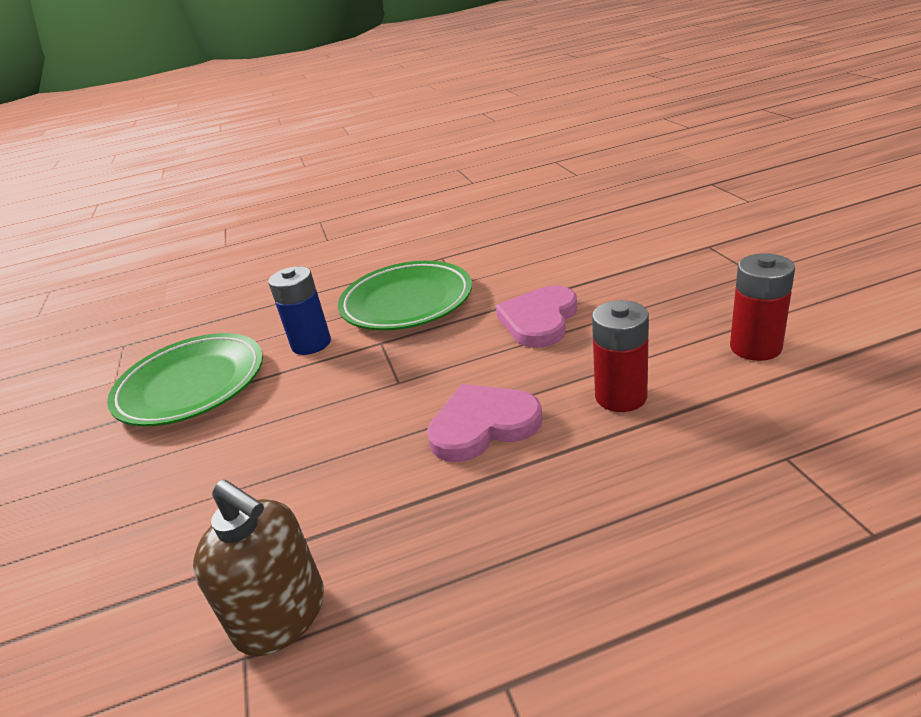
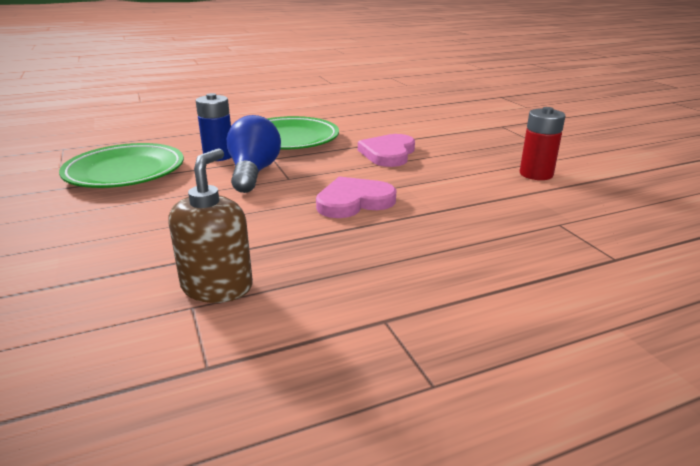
camera: 10 degrees left, 5 degrees down
(281, 615) = (217, 287): brown soap dispenser -> brown soap dispenser turned 105 degrees counterclockwise
(353, 374) = (253, 173): none -> blue light bulb
(620, 396) = (449, 192): red battery -> none

